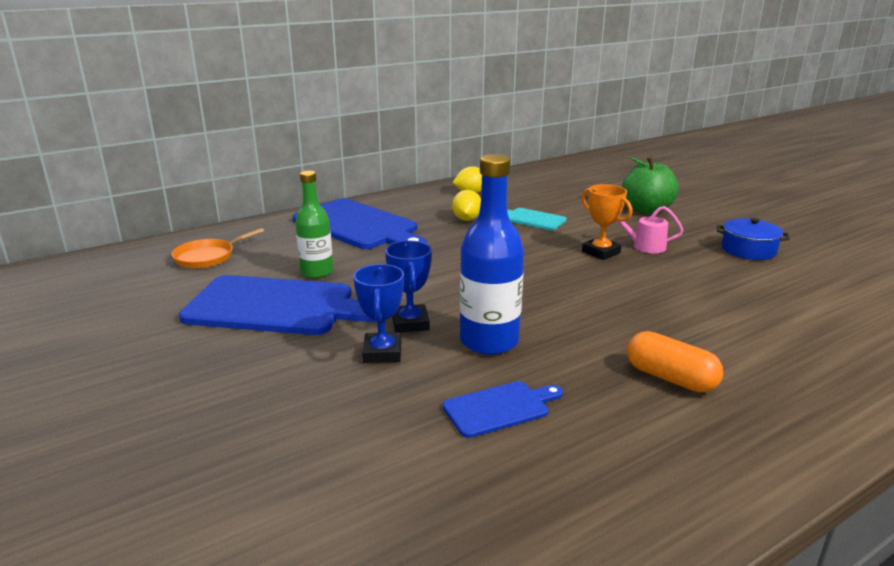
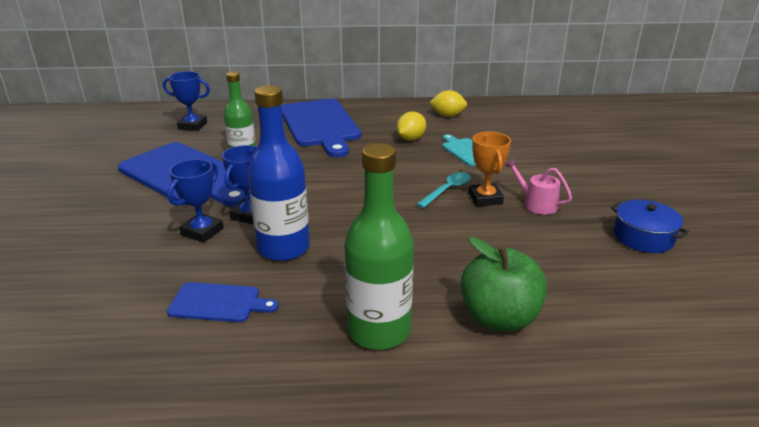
camera: 30 degrees right, 5 degrees up
(208, 257) = (192, 126): orange pan -> blue trophy
(561, 253) = (447, 190): none -> turquoise spoon
(646, 210) = (593, 168): green apple -> green apple (499, 318)
(670, 378) = (379, 331): orange capsule -> green bottle

